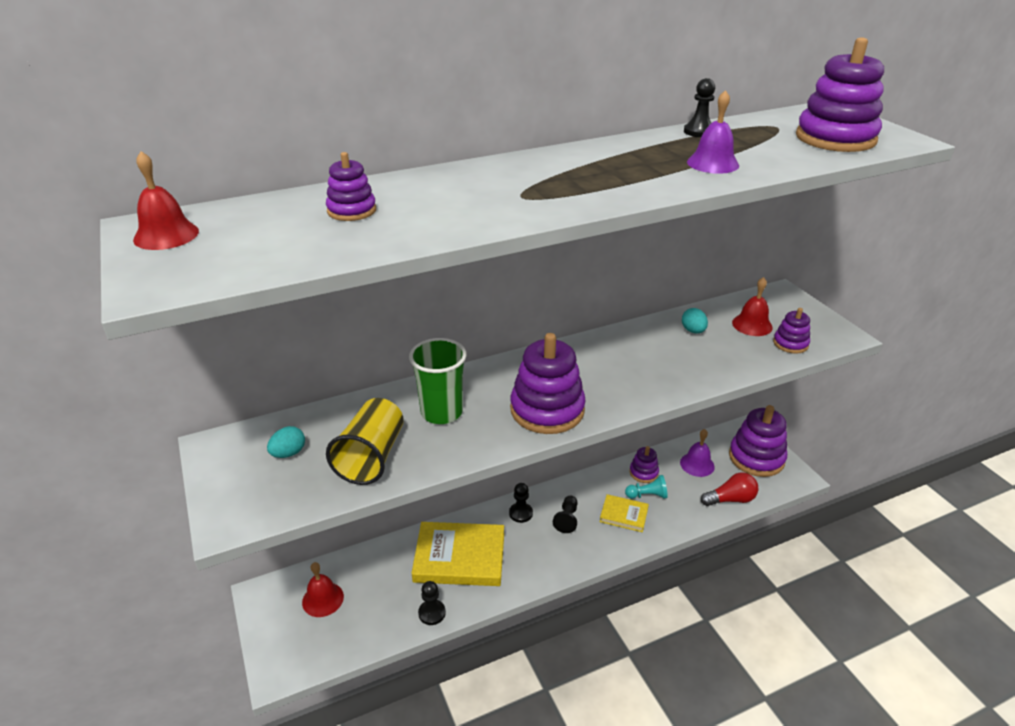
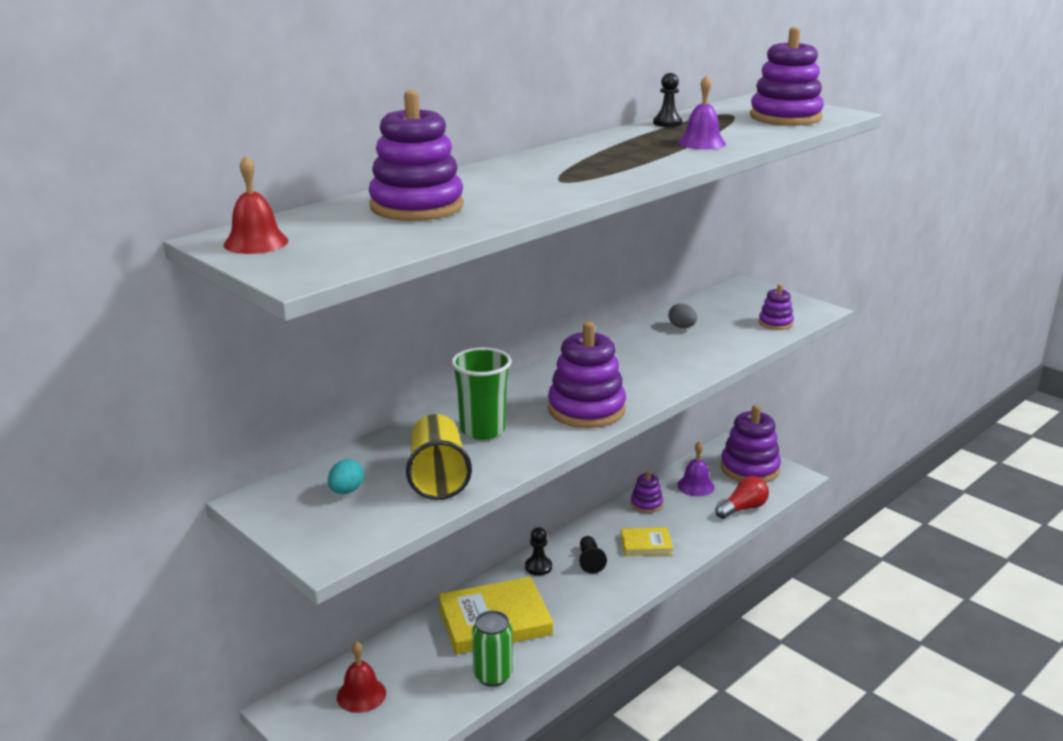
camera: 20 degrees left, 10 degrees down
(351, 210) = (416, 206): purple stacking toy -> purple stacking toy, size x1.93
(432, 613) = (493, 675): black pawn -> green can
(647, 495) = (660, 522): turquoise pawn -> none
(693, 331) = (682, 327): turquoise egg -> grey egg
(752, 325) = (732, 314): red bell -> none

